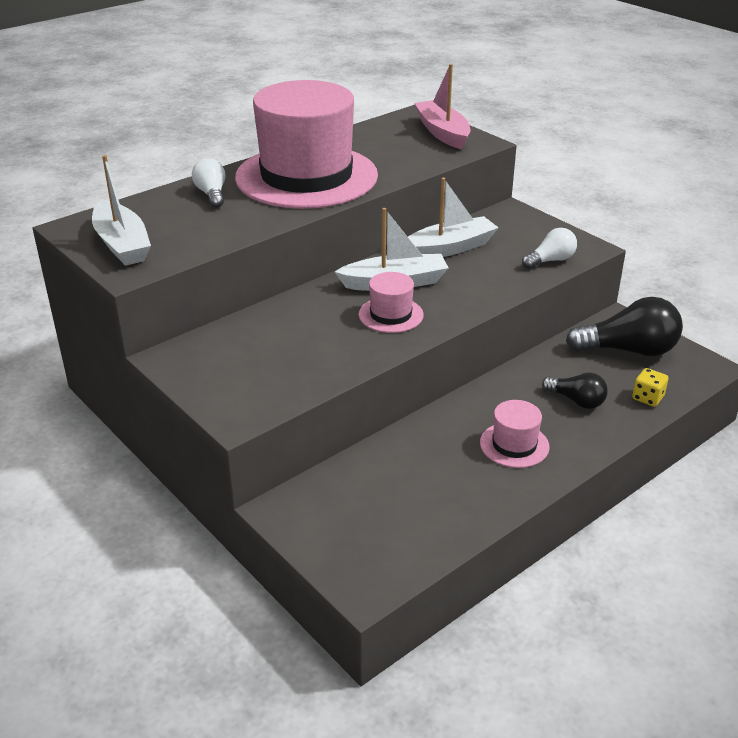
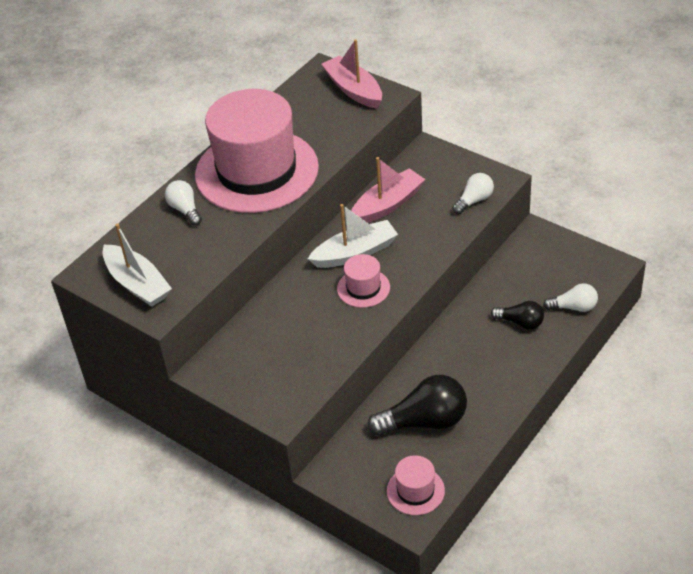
camera: 10 degrees left, 10 degrees up
(449, 248) = (387, 205): white boat -> pink boat
(514, 445) = (483, 375): pink hat -> pink hat (415, 490)
(628, 350) = (549, 263): black light bulb -> black light bulb (424, 421)
(647, 398) = (573, 307): yellow dice -> white light bulb

